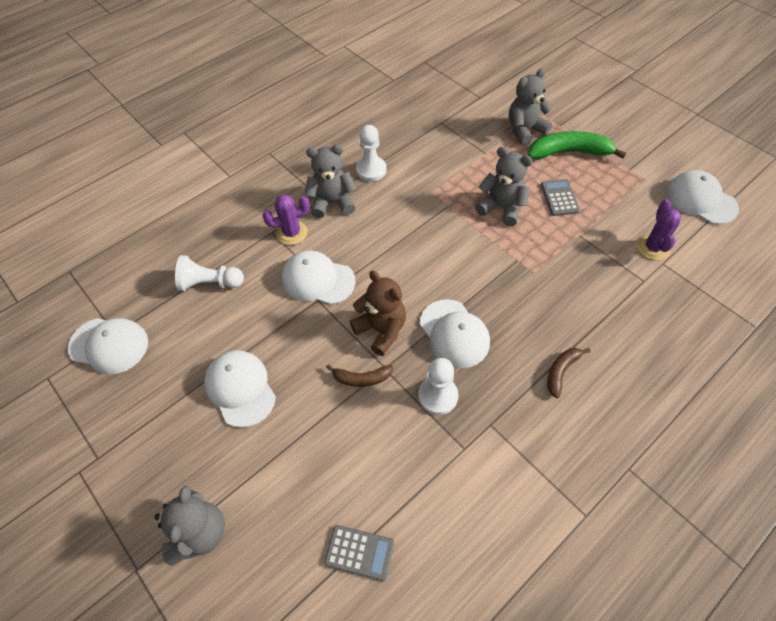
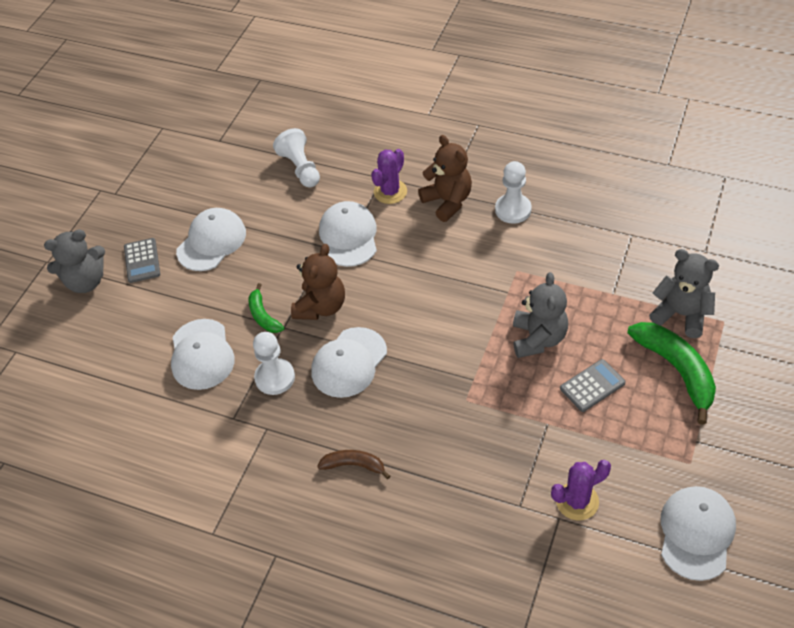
camera: 65 degrees right, 5 degrees down
(109, 345) = (207, 143): white cap -> white cap (202, 354)
(292, 233) = (390, 192): purple cactus -> purple cactus turned 75 degrees clockwise
(332, 202) = (447, 201): grey teddy bear -> brown teddy bear
(359, 552) = (112, 384): grey calculator -> grey calculator (142, 261)
(361, 378) = (263, 316): brown banana -> green banana

